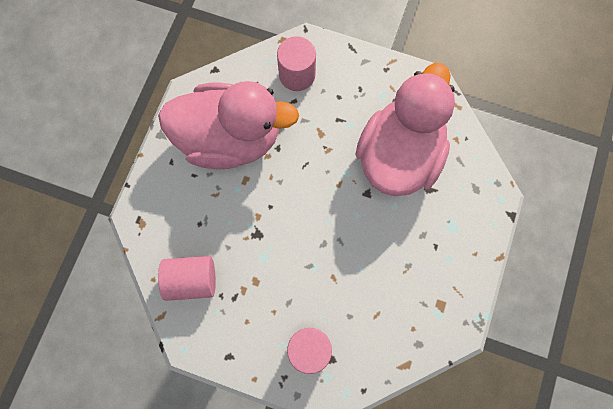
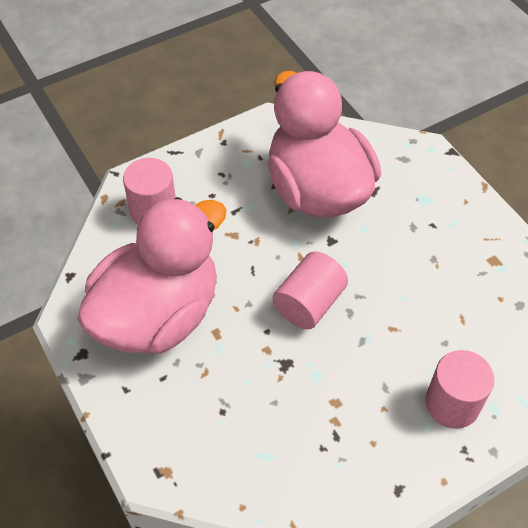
camera: 50 degrees left, 20 degrees down
(191, 280) = (279, 465): pink cylinder -> pink cylinder (309, 303)

